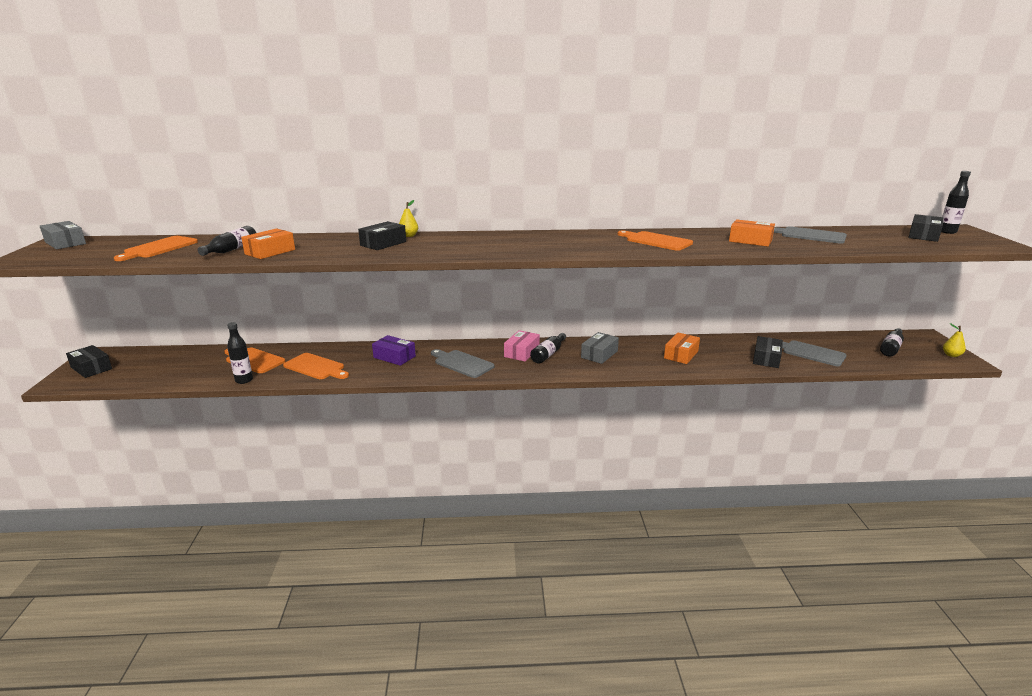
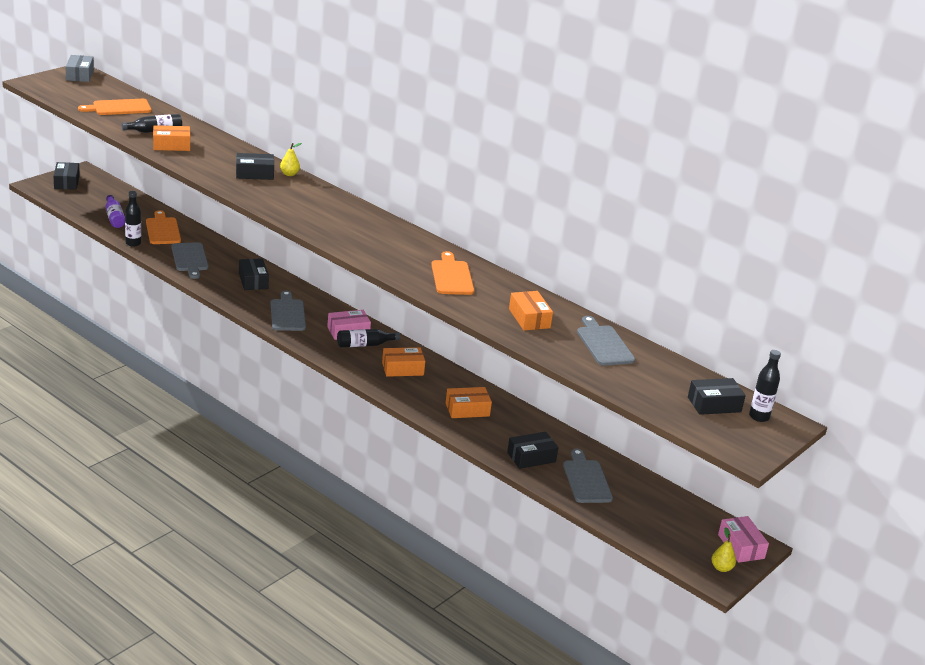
camera: 40 degrees right, 5 degrees up
(190, 371) = (114, 217): none -> purple bottle
(316, 367) = (190, 259): orange cutting board -> grey cutting board
(394, 357) = (253, 281): purple box -> black box
(599, 354) = (402, 369): grey box -> orange box
(891, 348) = (680, 526): black bottle -> none
(926, 341) = (741, 546): none -> pink box

